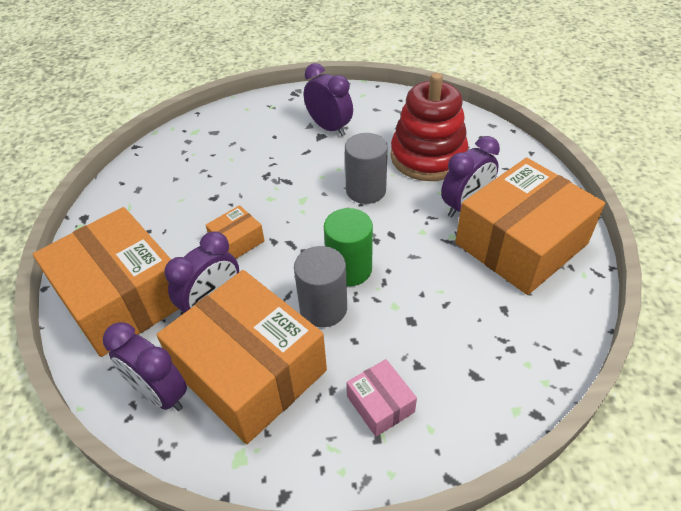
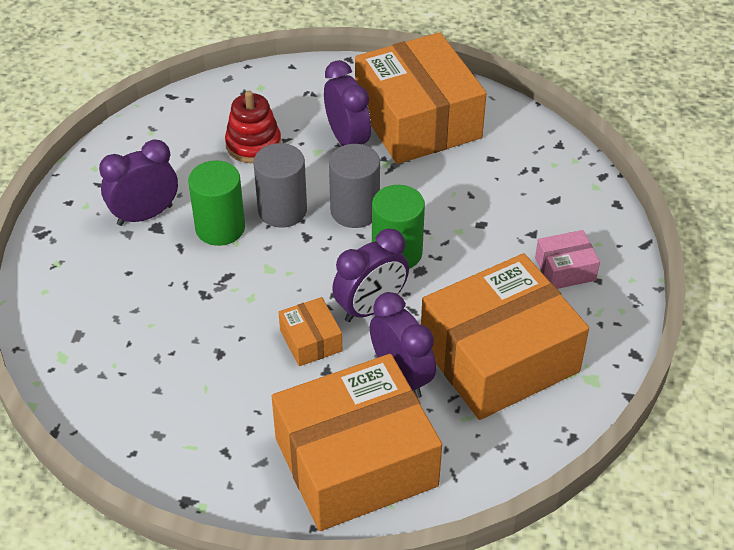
camera: 75 degrees left, 0 degrees up
(160, 394) = (503, 435): purple clock -> purple clock (370, 308)
(323, 308) = (441, 284): grey cylinder -> grey cylinder (355, 211)
(333, 164) = (220, 228): none -> green cylinder
(428, 157) = (253, 144): red stacking toy -> red stacking toy, size x0.60

